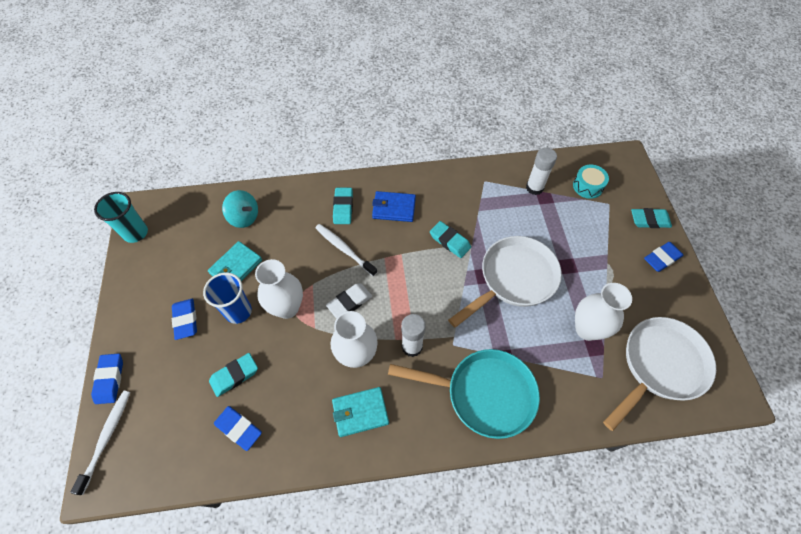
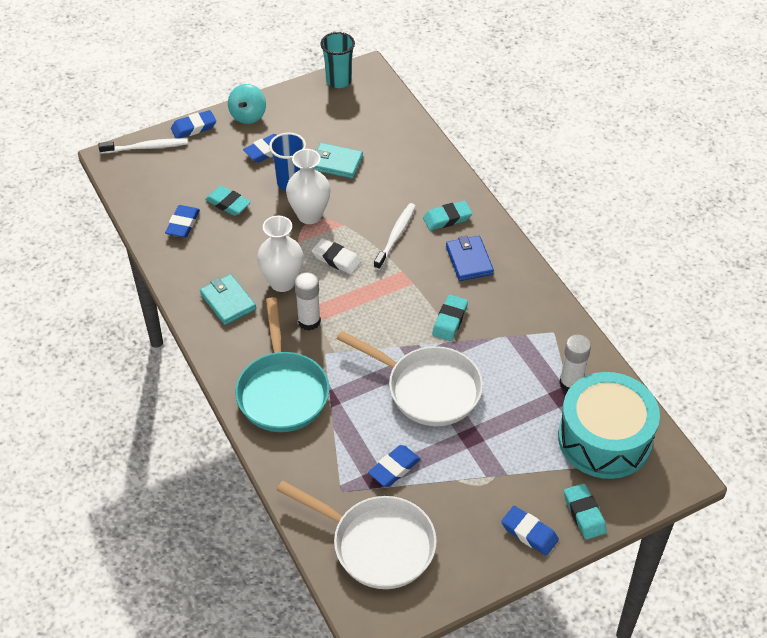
camera: 70 degrees right, 10 degrees down
(244, 217) = (395, 147): turquoise spinning top -> turquoise spinning top (248, 115)
(587, 186) = (604, 438): turquoise drum -> turquoise drum, size x2.28
(587, 329) = (394, 468): white vase -> blue eraser

